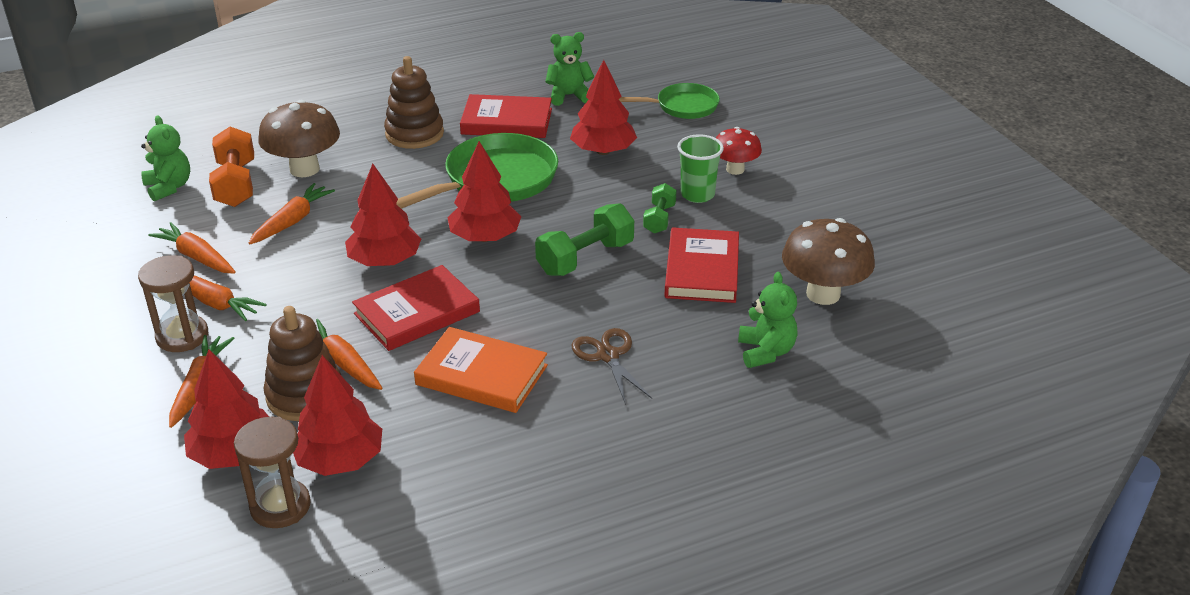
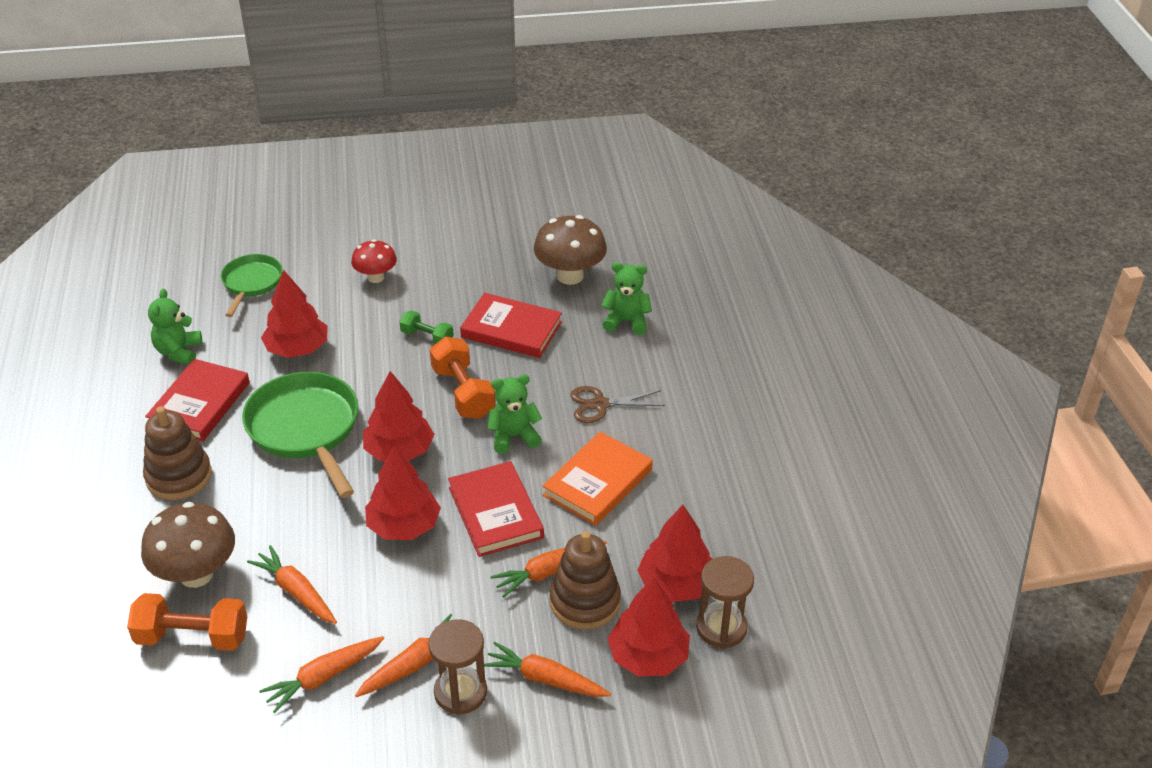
camera: 75 degrees left, 5 degrees up
(169, 187) = (163, 701): green teddy bear -> green teddy bear (514, 436)
(585, 258) = (463, 392): green dumbbell -> orange dumbbell
(697, 194) = (402, 307): green cup -> none

